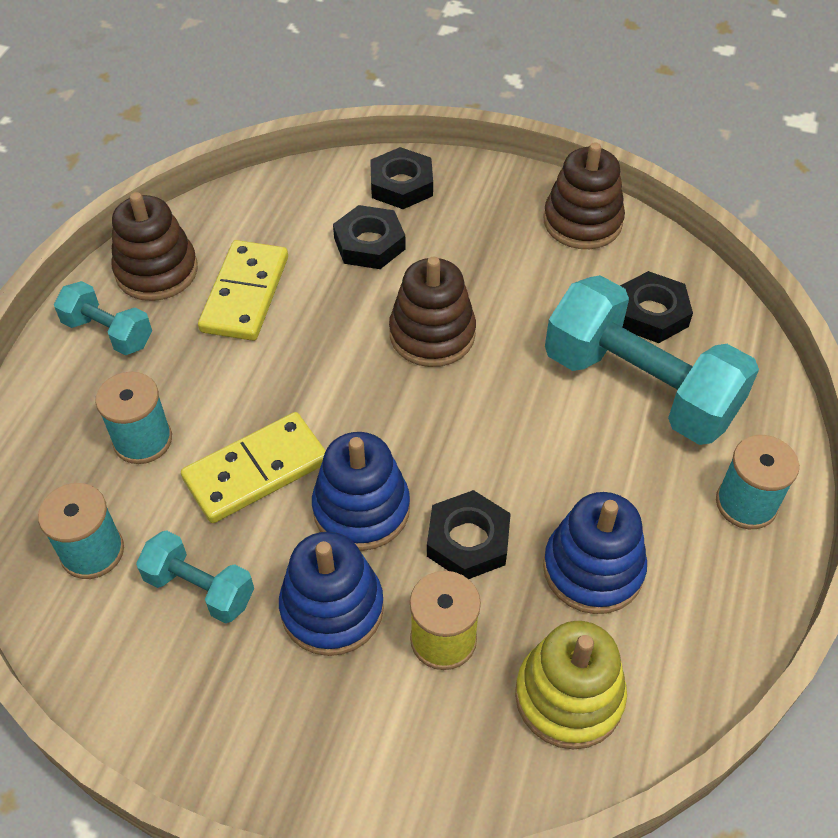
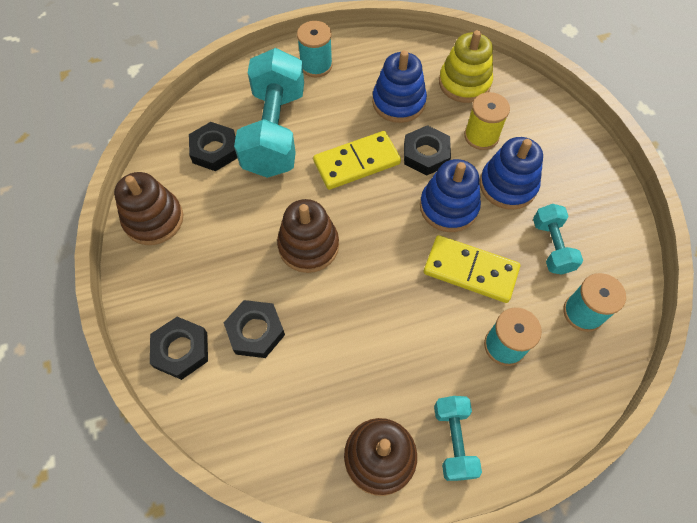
camera: 125 degrees left, 10 degrees up
(245, 294) = (356, 377): yellow domino -> yellow domino (357, 163)

